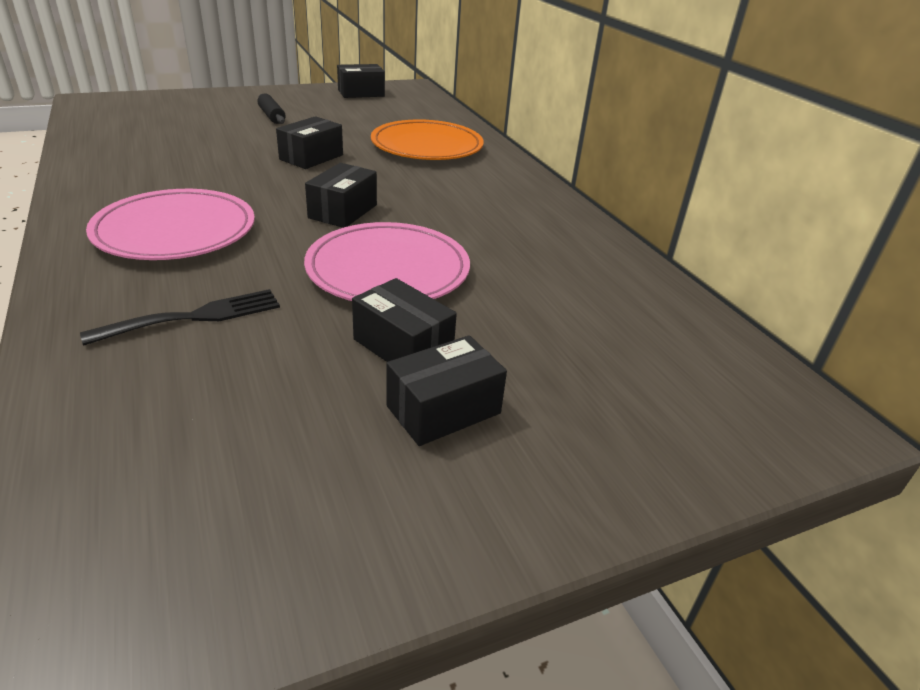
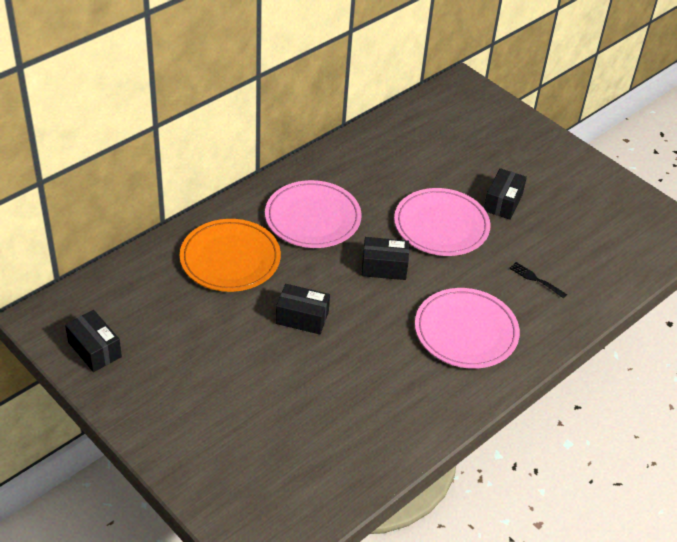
camera: 110 degrees left, 10 degrees up
(195, 317) = (535, 279): black fork -> black fork, size x0.65
(272, 116) = (217, 386): black rolling pin -> none
(443, 410) = (533, 181): black box -> none
(464, 193) = (313, 218): none -> pink plate

